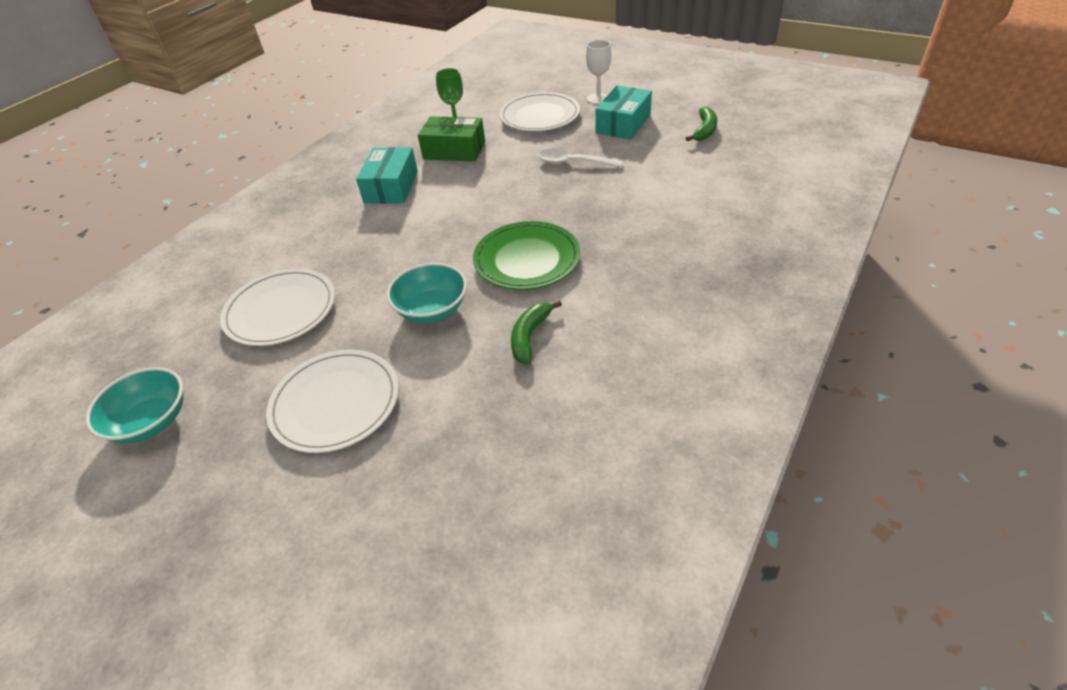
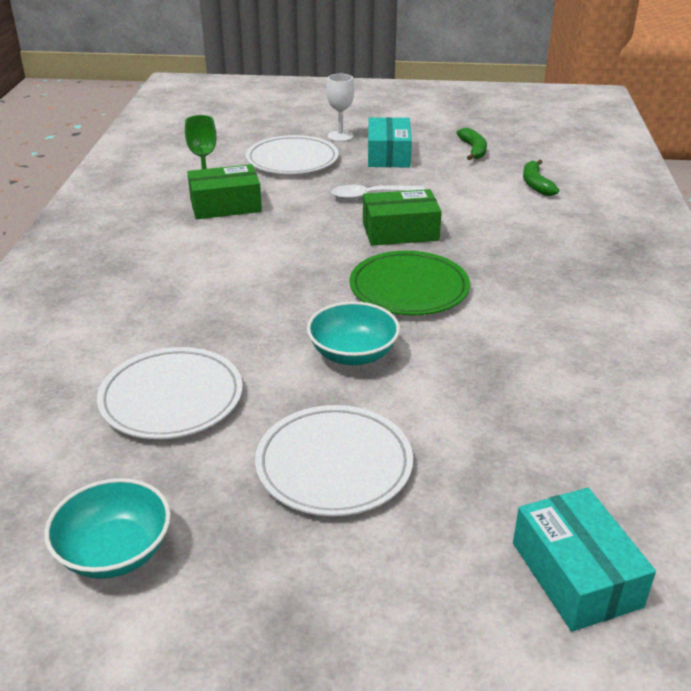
camera: 30 degrees left, 10 degrees down
(391, 187) = (184, 252): turquoise box -> turquoise box (575, 574)
(529, 336) = (478, 352): green banana -> green banana (535, 184)
(567, 202) = (400, 231): none -> green box

